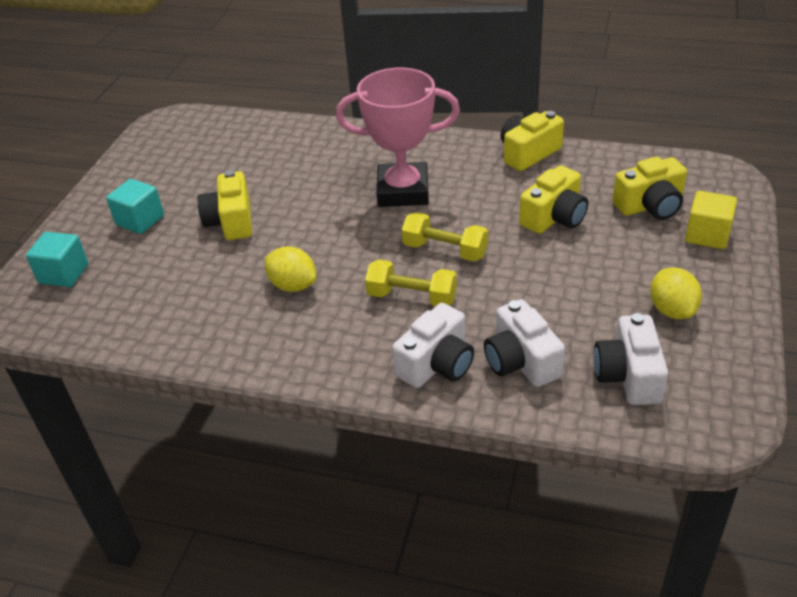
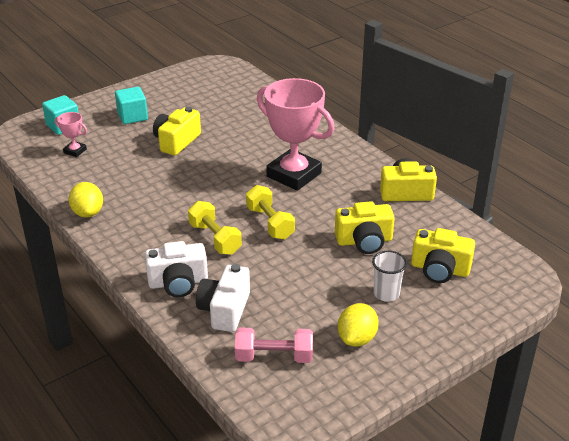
camera: 35 degrees right, 5 degrees down
(119, 294) = (75, 151): none -> pink trophy
(293, 285) = (162, 195): yellow lemon -> yellow lemon (88, 212)
(628, 376) = (274, 357): white camera -> pink dumbbell
(639, 254) = (386, 294): none -> white cup
(707, 235) = (451, 309): yellow cube -> none

